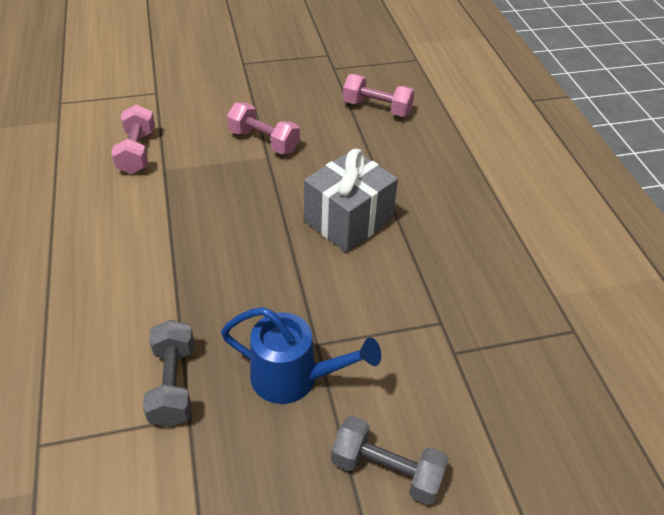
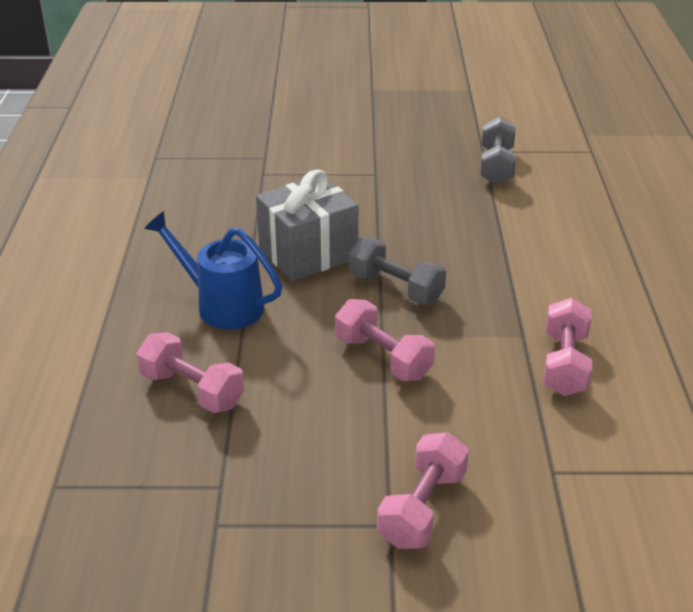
camera: 165 degrees left, 10 degrees down
(227, 70) = (422, 508): none -> pink dumbbell
(294, 378) = (400, 159): blue watering can -> blue watering can (222, 305)
(386, 470) = (349, 117): grey dumbbell -> grey dumbbell (396, 288)

